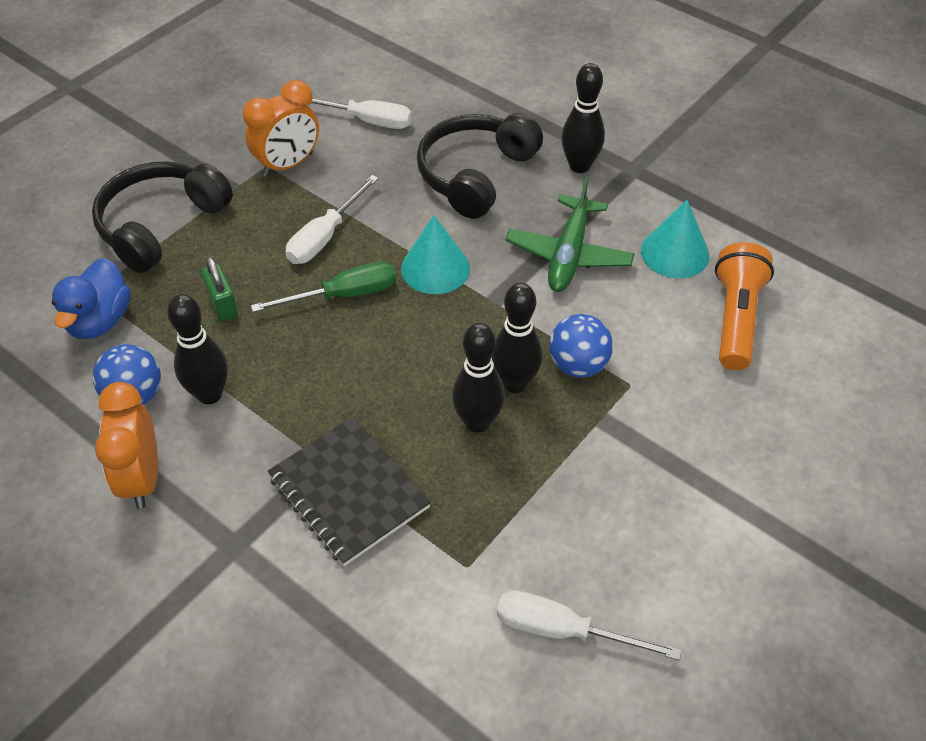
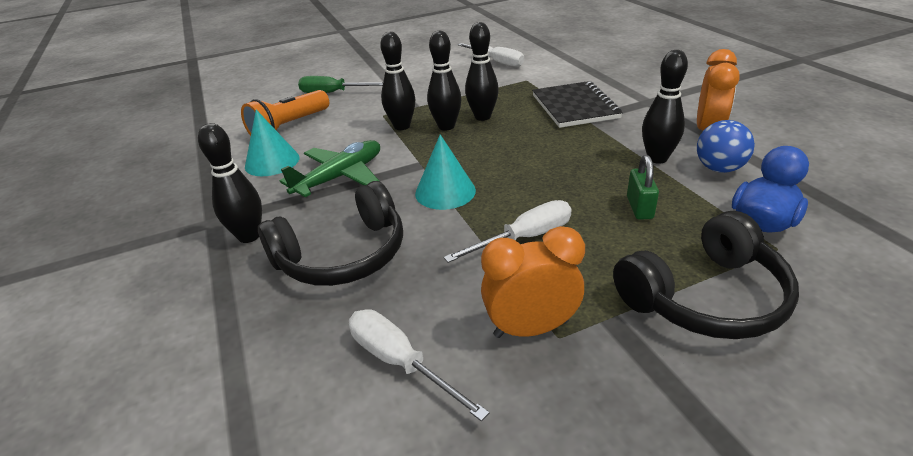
camera: 150 degrees left, 15 degrees down
(343, 295) = (530, 191): green screwdriver -> green screwdriver (333, 93)
(578, 365) = (402, 126): blue ball -> black bowling pin

